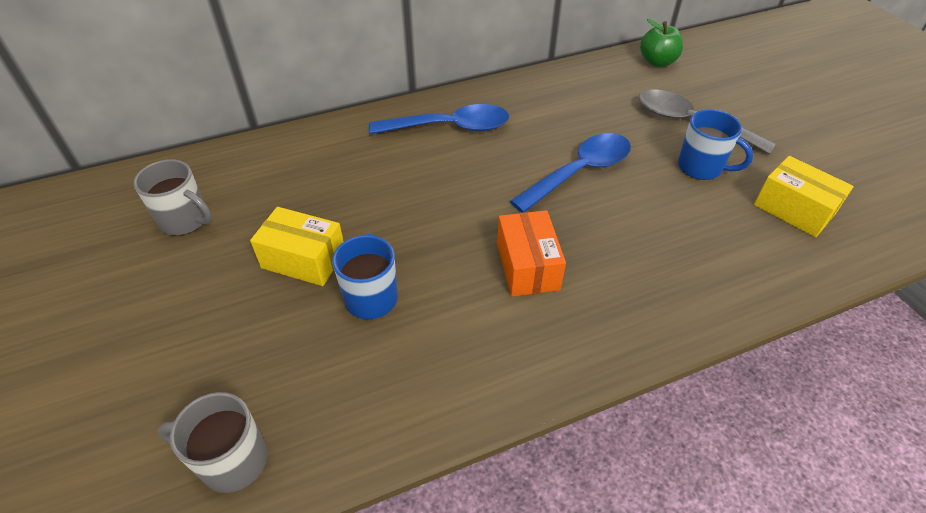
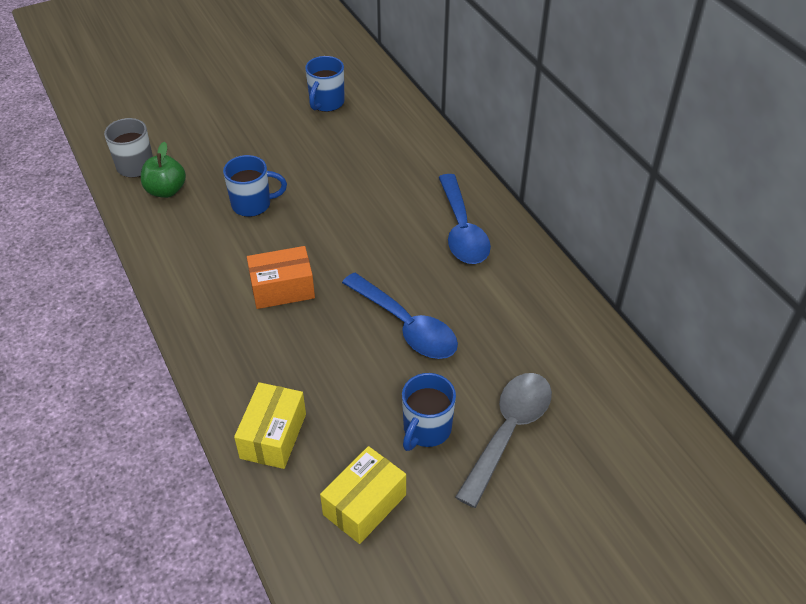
camera: 85 degrees right, 0 degrees up
(185, 221) = (326, 103): grey mug -> blue mug
(303, 259) = (289, 166): yellow box -> yellow box (273, 436)
(657, 62) = (639, 412): green apple -> green apple (166, 190)

